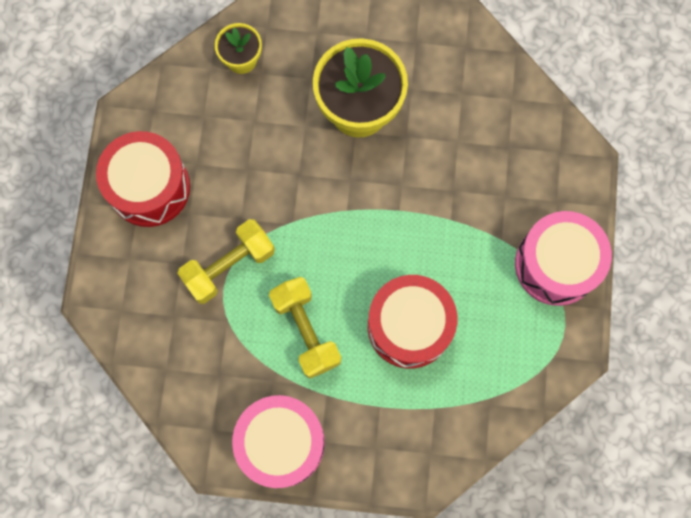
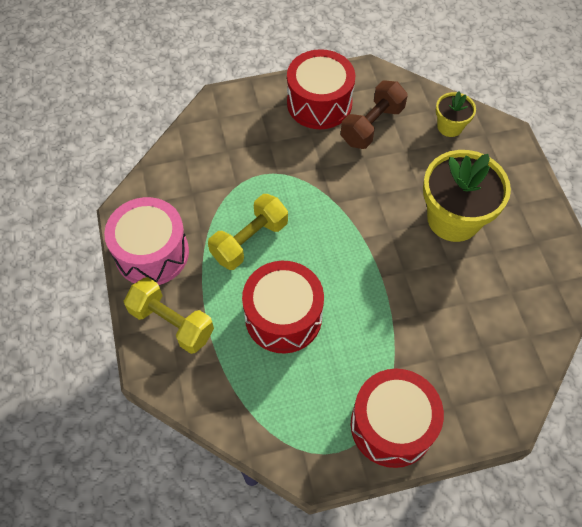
camera: 70 degrees right, 15 degrees down
(205, 141) = (372, 125): none -> brown dumbbell
(229, 266) = (280, 172): yellow dumbbell -> yellow dumbbell (172, 323)
(556, 264) = (392, 425): pink drum -> red drum

